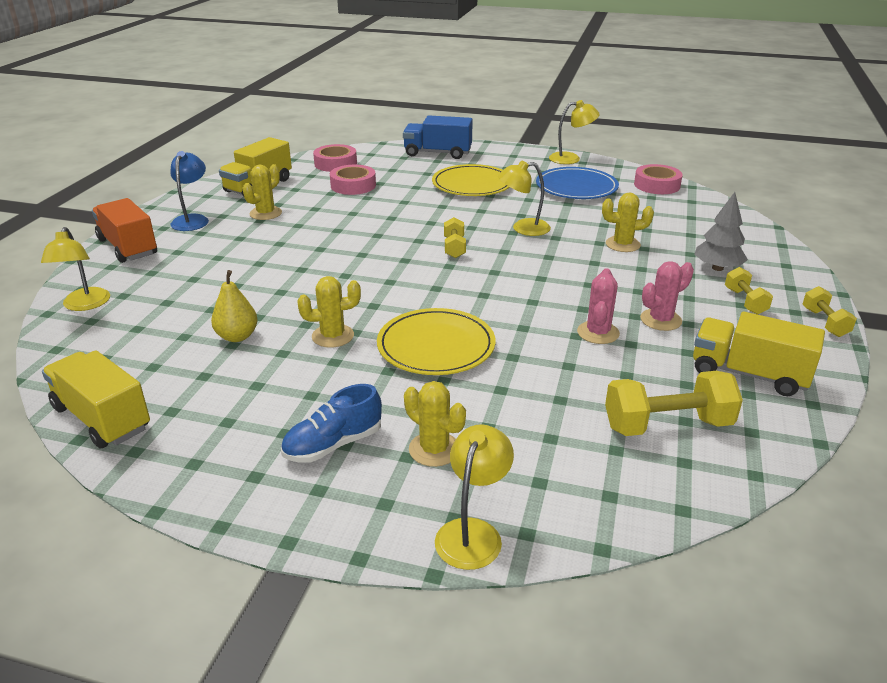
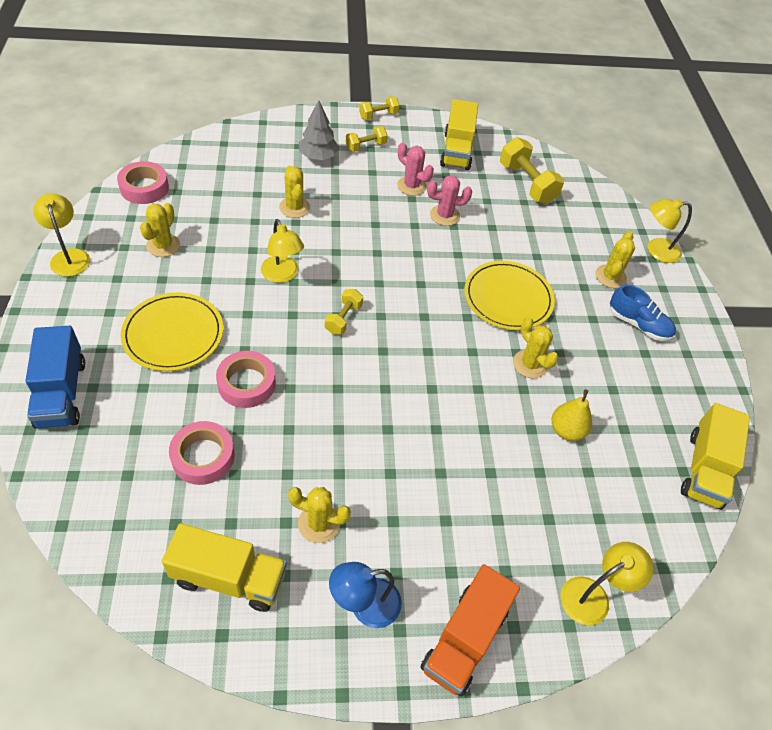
camera: 115 degrees left, 20 degrees up
(335, 164) = (122, 508): pink tape -> pink tape (246, 383)
(454, 248) = (343, 319): yellow dumbbell -> yellow dumbbell turned 45 degrees counterclockwise
(576, 187) = (163, 245): blue plate -> yellow cactus

